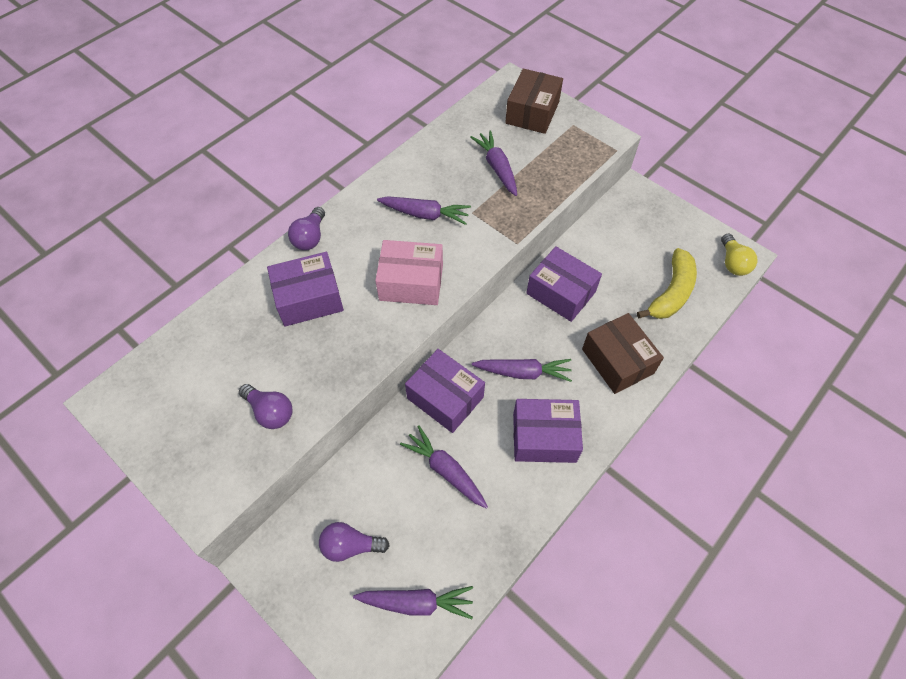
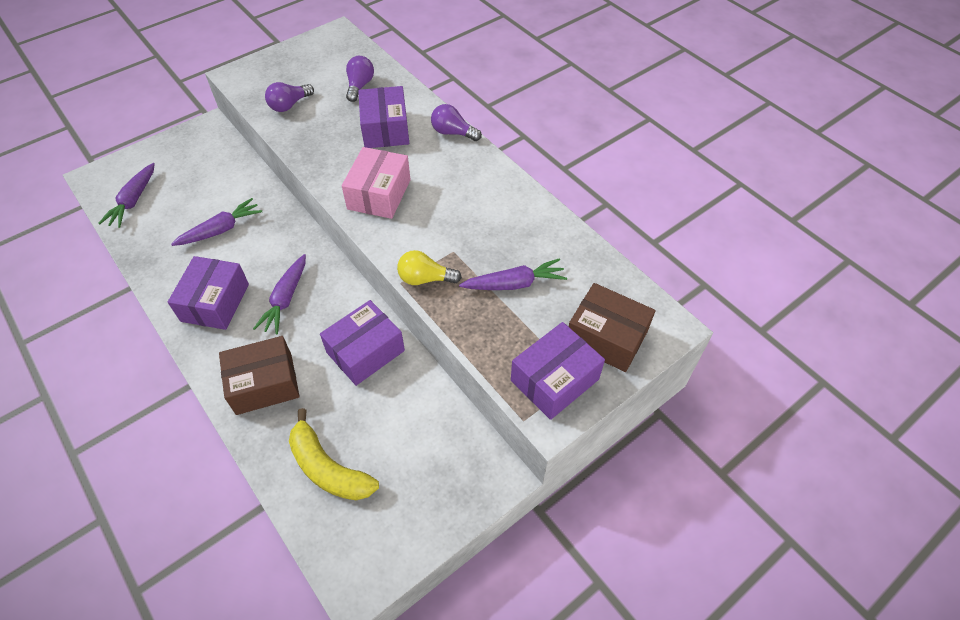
camera: 100 degrees right, 5 degrees down
(350, 546) = (193, 170): purple light bulb -> purple light bulb (360, 86)
(425, 214) = (460, 213): purple carrot -> none
(445, 397) = (285, 238): purple box -> purple box (554, 380)
(732, 263) = (348, 565): yellow light bulb -> yellow light bulb (425, 279)

